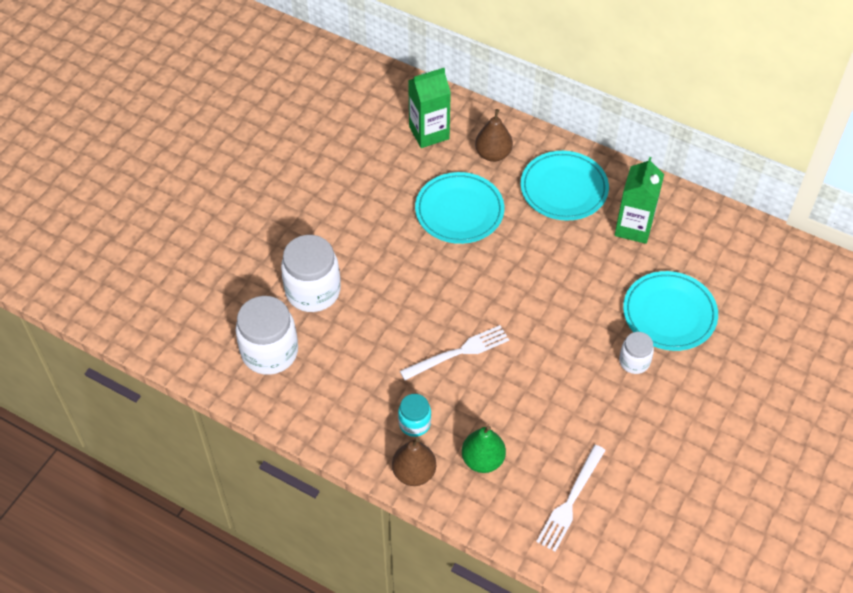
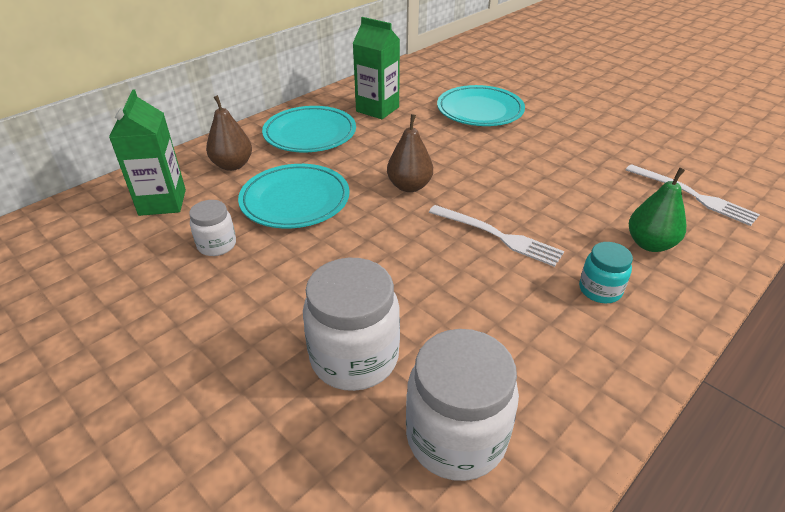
camera: 75 degrees left, 15 degrees down
(414, 473) = (676, 304): brown pear -> brown pear (409, 186)
(458, 353) = (498, 236): white fork -> white fork turned 135 degrees clockwise
(634, 361) = (528, 135): white jar -> white jar (217, 245)

